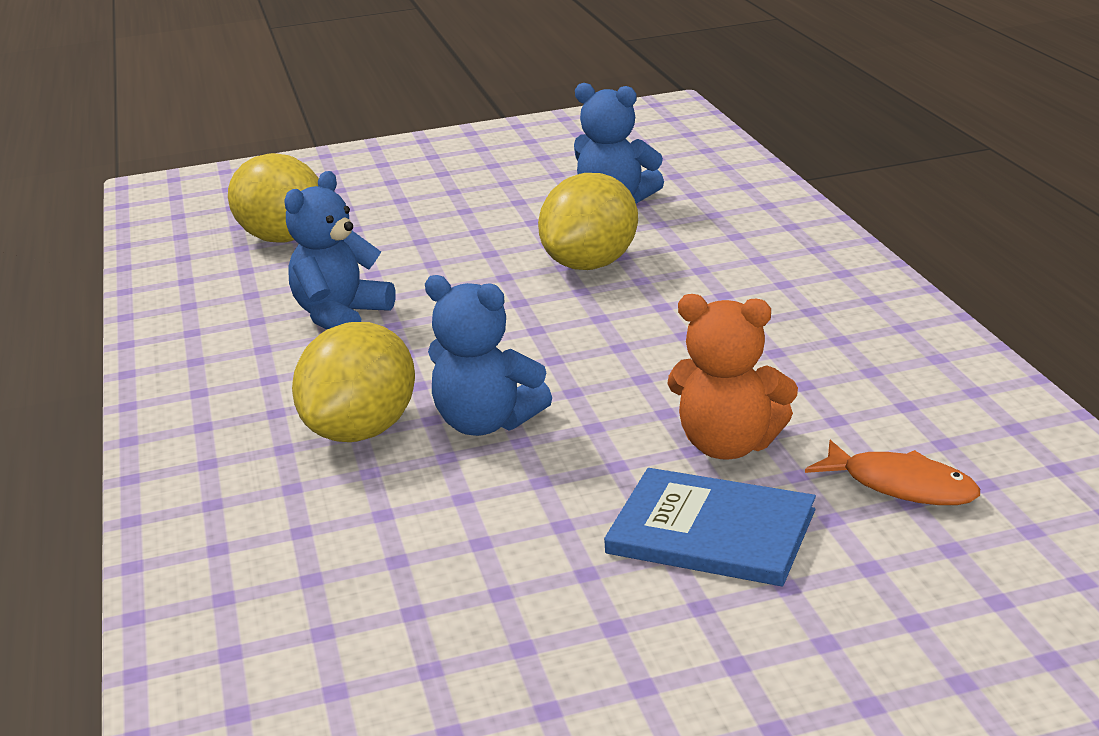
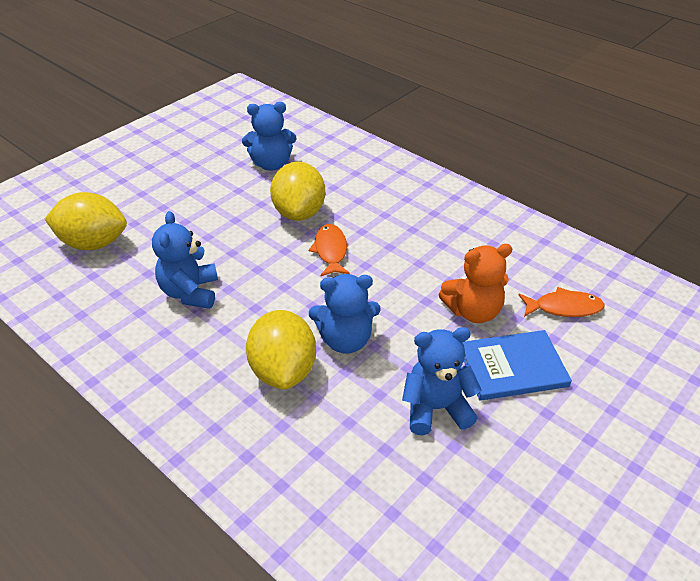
camera: 35 degrees left, 15 degrees up
(526, 540) = (436, 408): none -> blue teddy bear
(586, 318) = (330, 251): none -> orange fish

